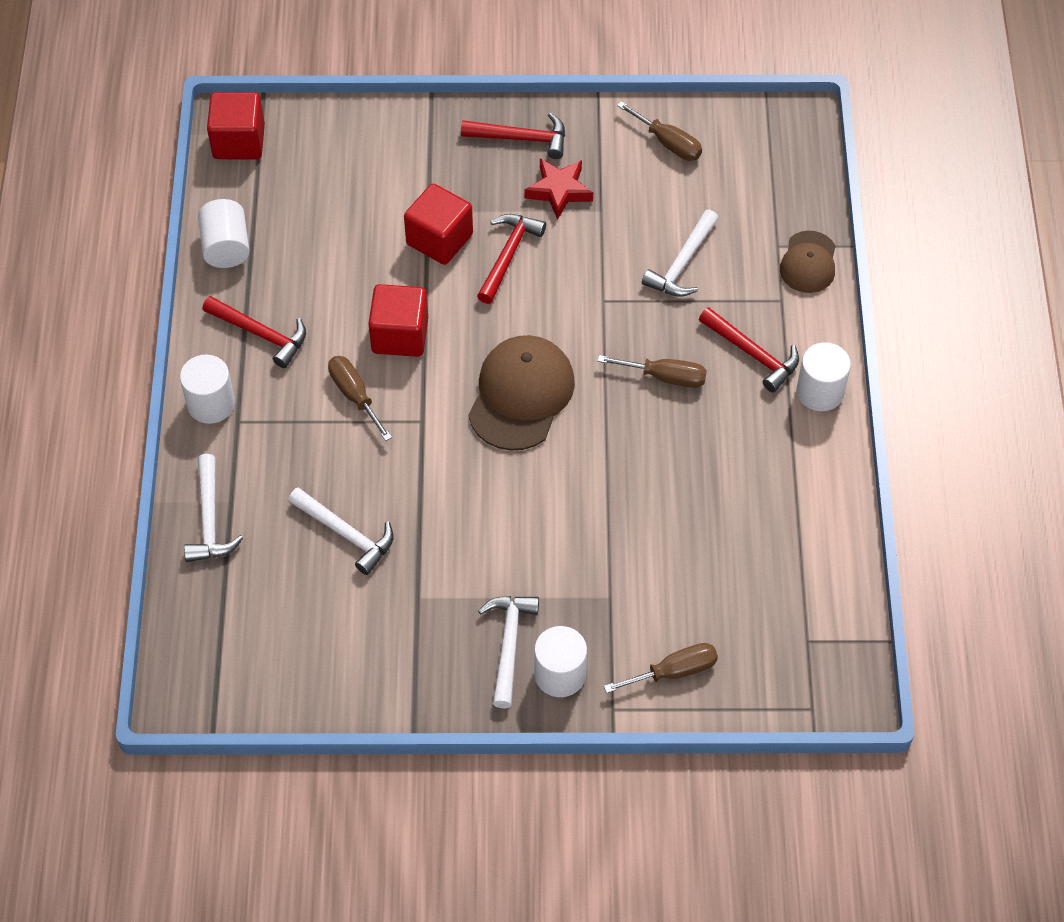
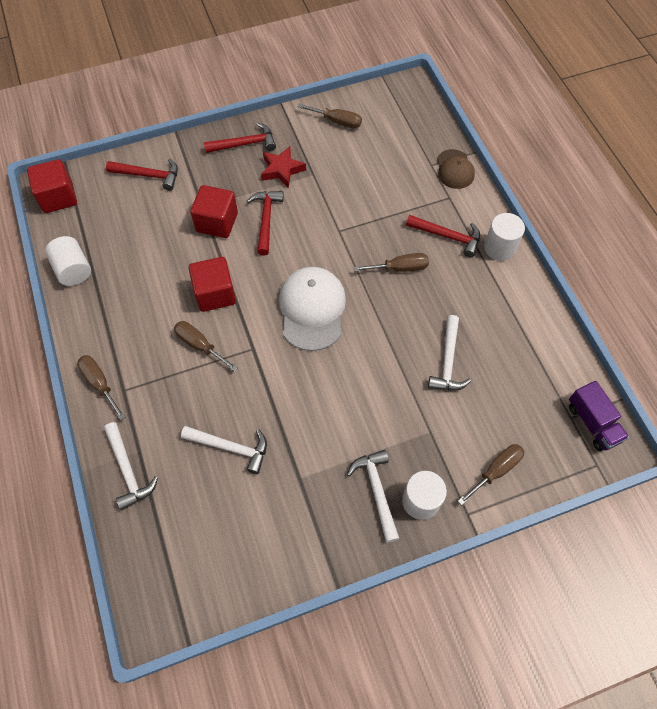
camera: 20 degrees left, 5 degrees up
(211, 404) = (100, 383): white cylinder -> brown screwdriver
(261, 334) = (118, 323): red hammer -> red hammer (149, 175)
(521, 395) = (312, 309): brown cap -> white cap
(682, 263) = (378, 192): white hammer -> white hammer (448, 361)
(833, 657) = (592, 423): none -> purple truck

